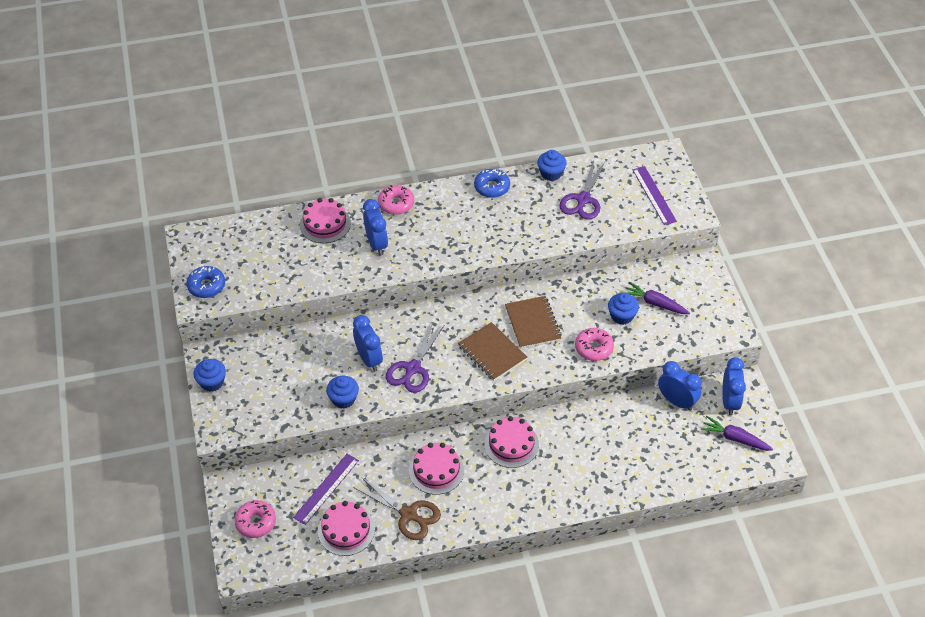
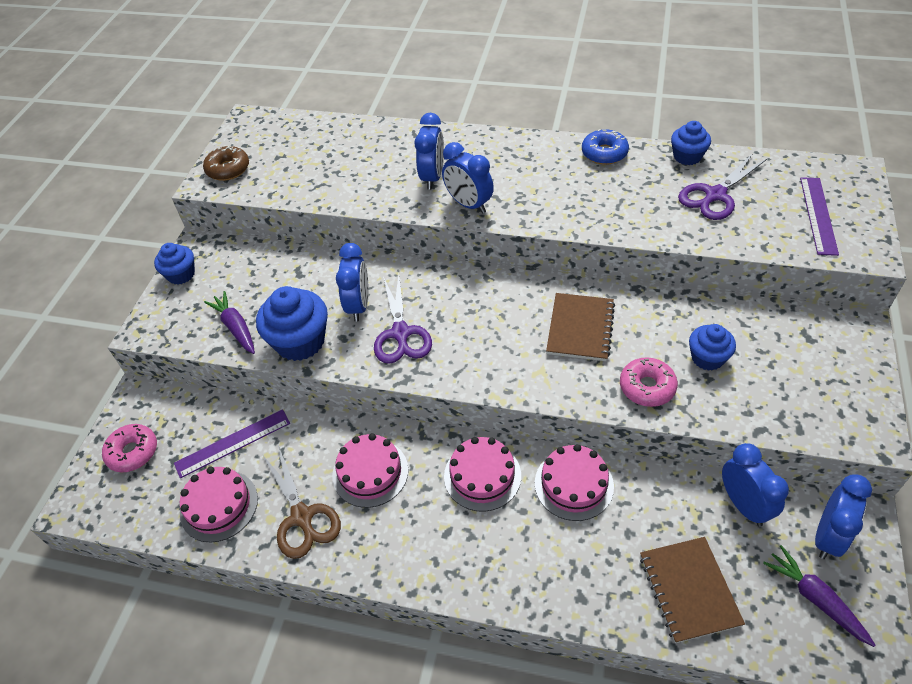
camera: 30 degrees right, 0 degrees up
(206, 286) = (228, 169): blue donut -> brown donut
(325, 224) = (391, 142): pink cake -> pink cake (574, 484)
(343, 399) = (300, 341): blue cupcake -> blue cupcake, size x1.65
(396, 204) = (481, 142): pink donut -> none
(412, 369) = (401, 333): purple scissors -> purple scissors turned 60 degrees counterclockwise
(417, 258) = (468, 204): none -> blue clock
(492, 353) = (508, 347): brown notebook -> brown notebook (688, 590)
(655, 303) = (763, 356): purple carrot -> purple carrot (235, 327)

